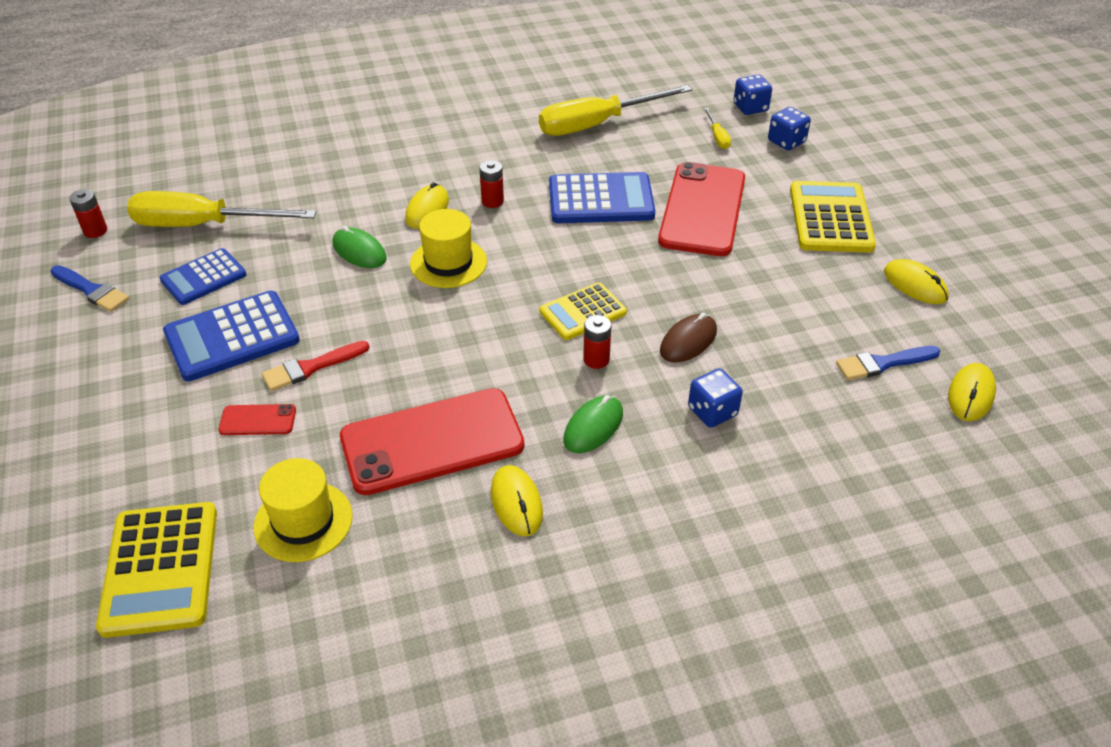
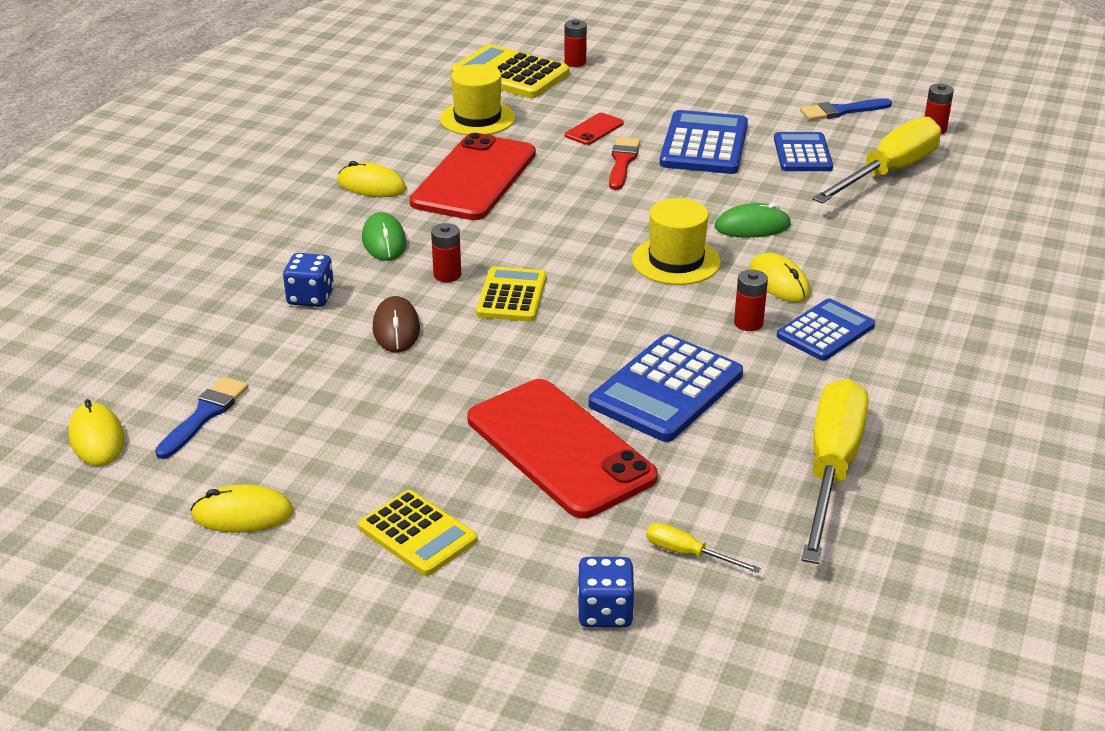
camera: 130 degrees right, 10 degrees down
(85, 531) = (575, 62): none -> red battery
(466, 172) = (825, 331): none -> blue calculator
(750, 107) = (727, 637): blue dice -> none
(830, 218) = (417, 534): yellow calculator -> yellow calculator, size x0.65

